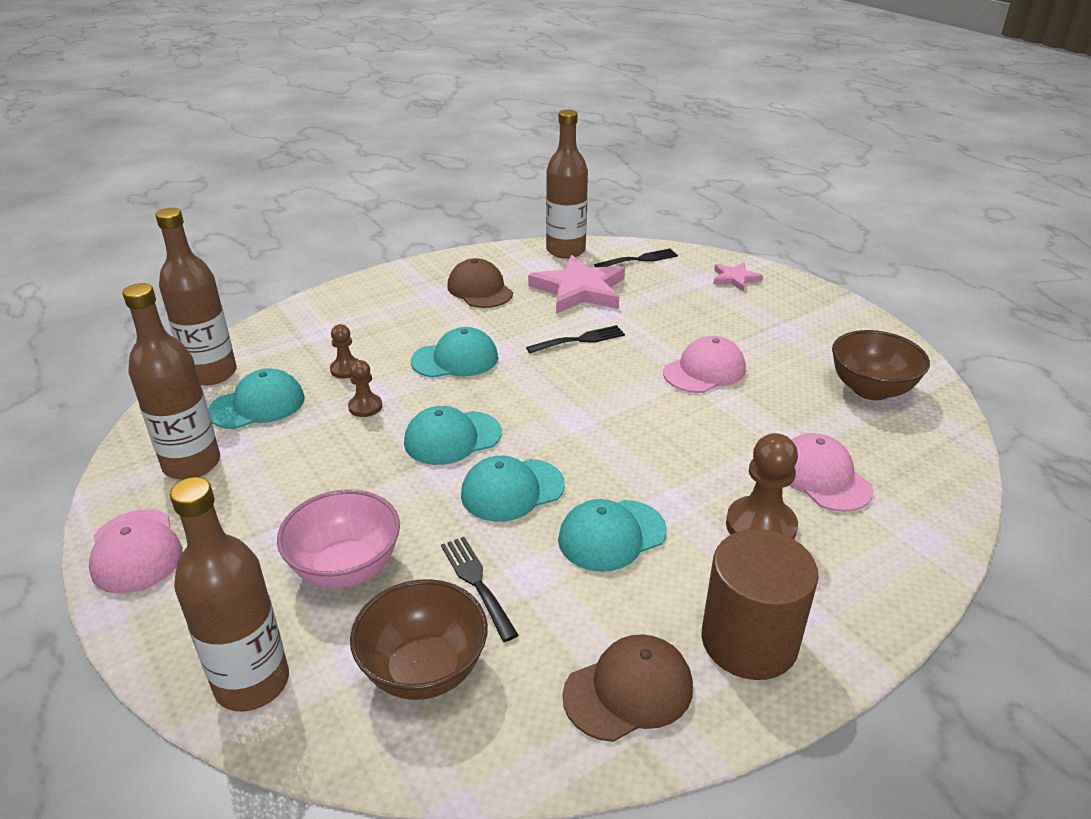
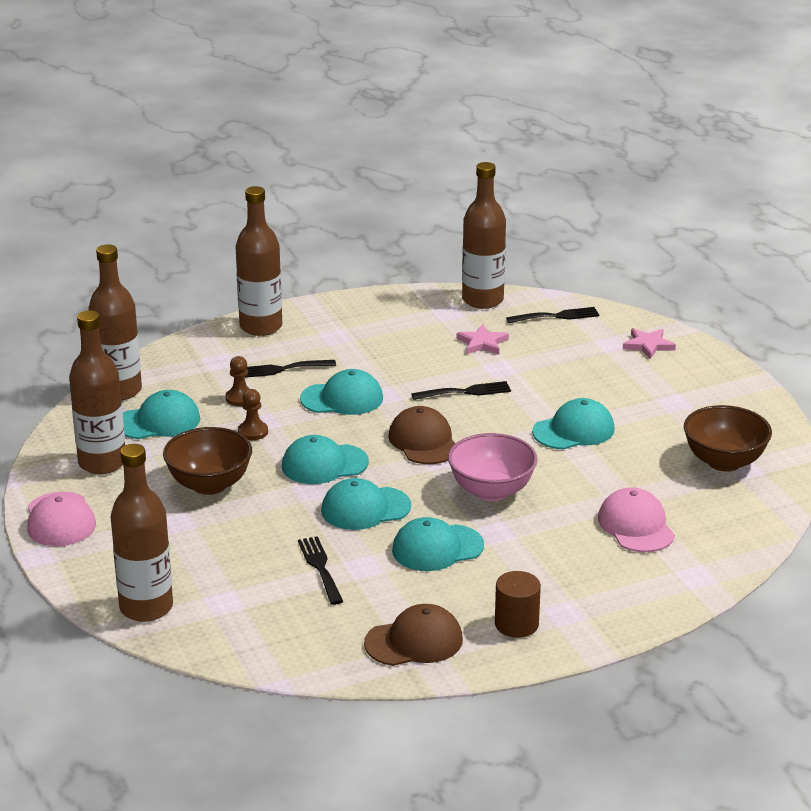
camera: 10 degrees right, 5 degrees down
(346, 568) = (221, 548): pink bowl -> pink bowl (491, 491)
(358, 293) = (261, 327): none -> brown bottle
(386, 334) = (282, 369): none -> black fork
(424, 669) = (269, 614): brown bowl -> brown bowl (209, 484)
(480, 289) = (382, 334): brown cap -> brown cap (423, 441)
(579, 290) = (482, 343): pink star -> pink star, size x0.52
(704, 370) = (573, 430): pink cap -> turquoise cap
(749, 641) = (516, 624): brown cylinder -> brown cylinder, size x0.60
(760, 526) = (563, 555): brown pawn -> none

